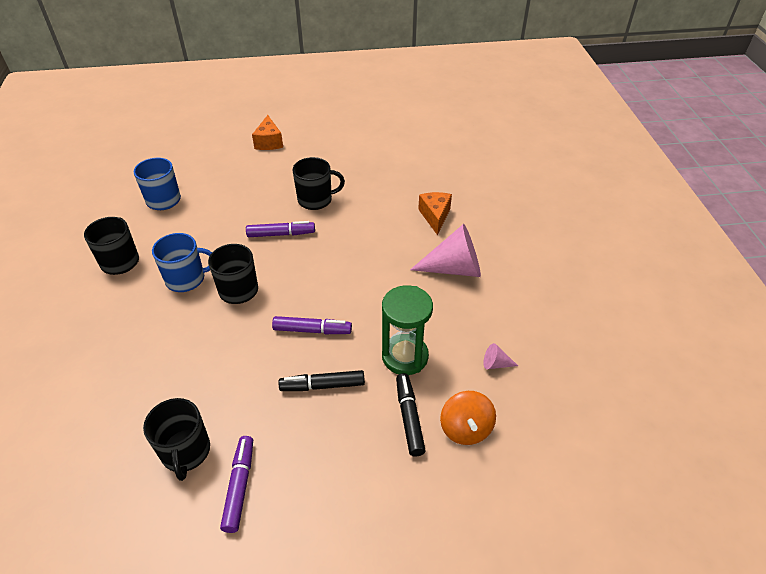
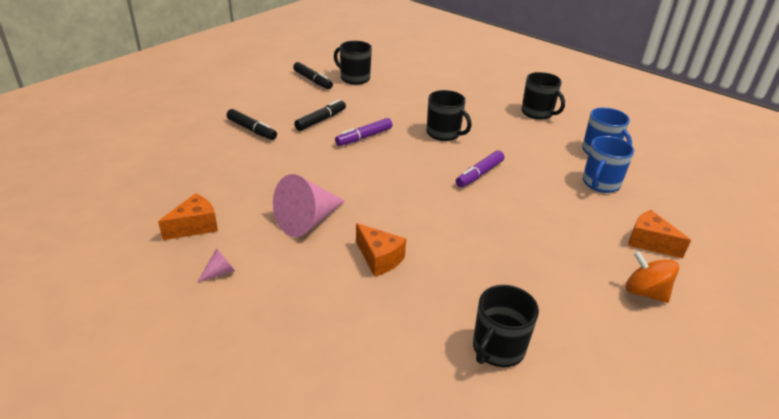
camera: 135 degrees right, 10 degrees down
(186, 279) = (484, 123): blue mug -> blue mug (600, 183)
(239, 486) = (312, 80): purple marker -> black marker
(316, 200) = (503, 213): black mug -> black mug (497, 348)
(405, 356) = (285, 152): green hourglass -> none
(465, 428) = (211, 139): orange spinning top -> orange spinning top (645, 292)
(496, 364) = (214, 175): pink cone -> pink cone (220, 272)
(544, 312) = (195, 226): none -> orange cheese

